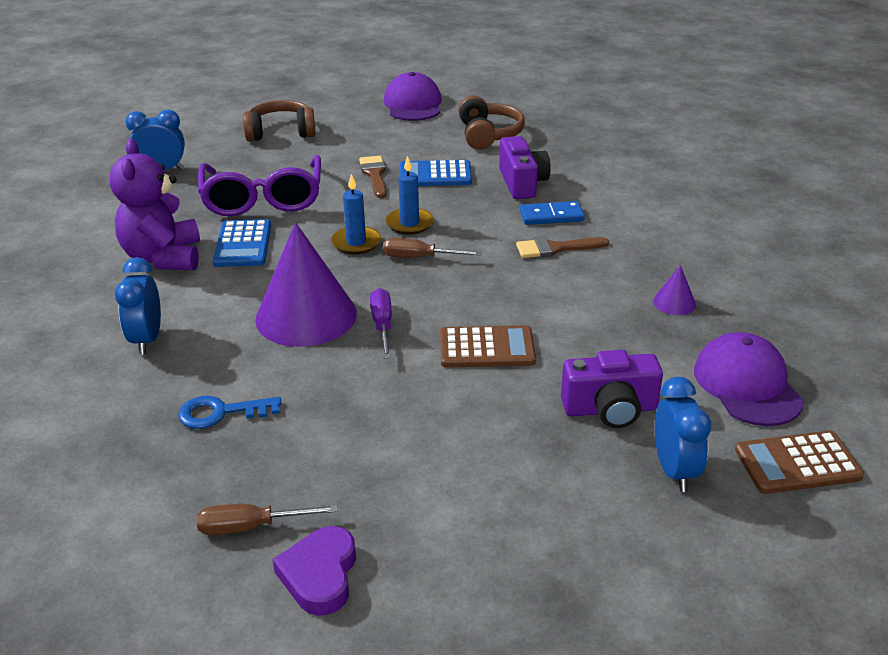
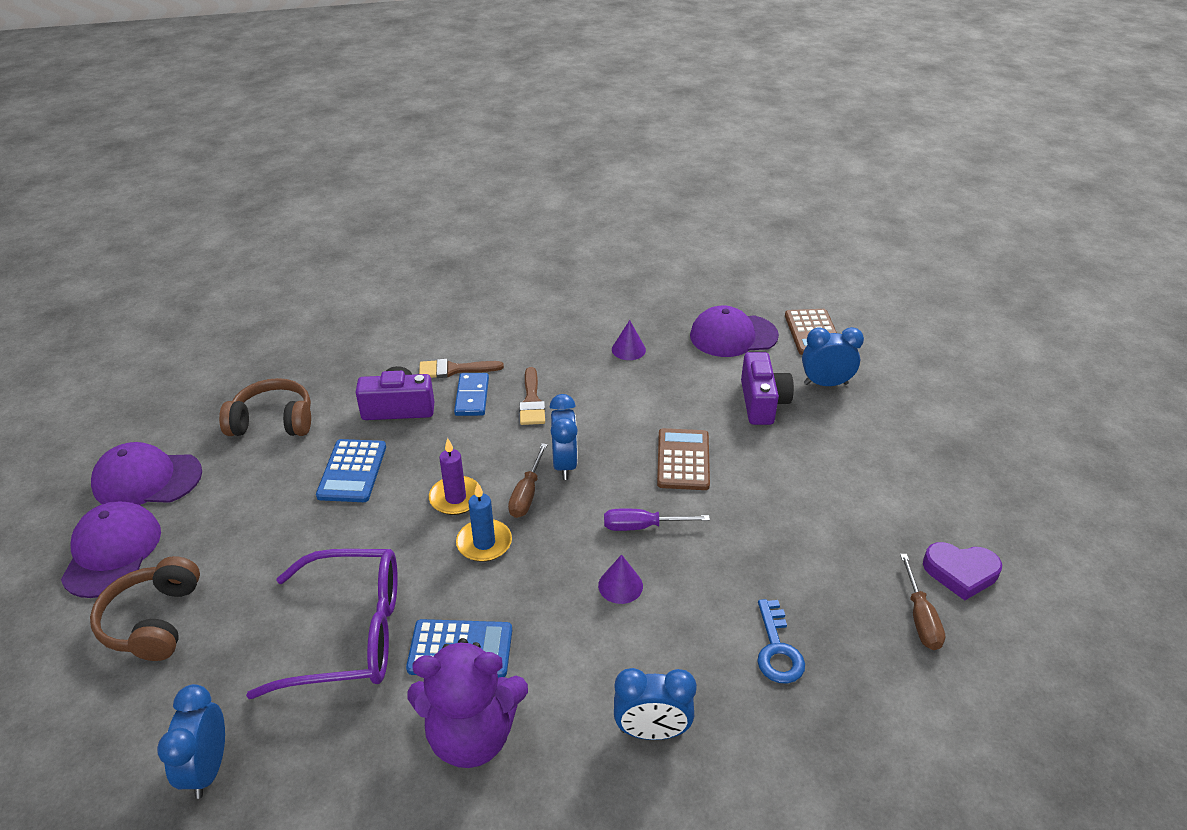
camera: 85 degrees left, 5 degrees up
(306, 316) = (620, 585): purple cone -> purple cone, size x0.42
(342, 108) = (112, 552): none -> purple cap
(374, 175) = (330, 523): brown brush -> brown brush (454, 369)
(409, 223) = (455, 498): blue candle -> purple candle
(464, 274) = (564, 464): none -> blue clock

